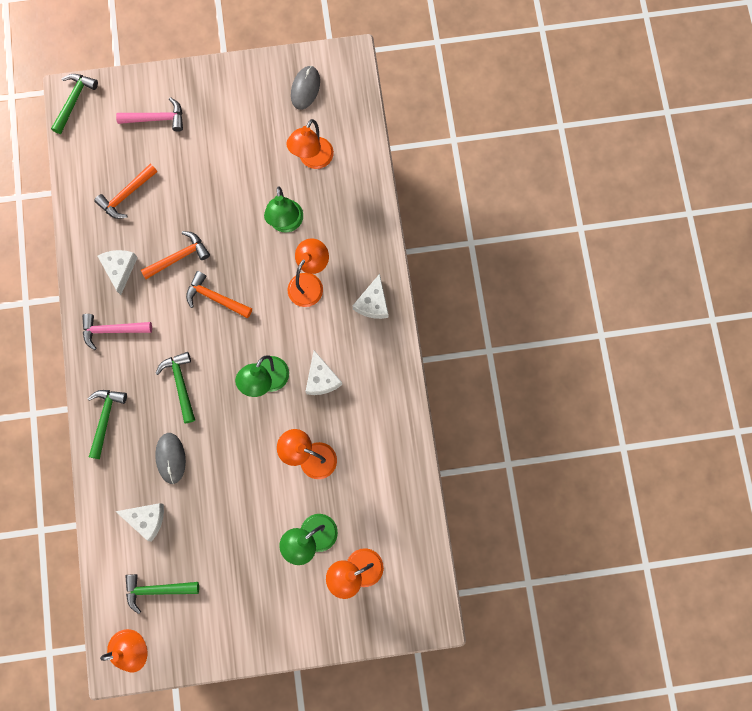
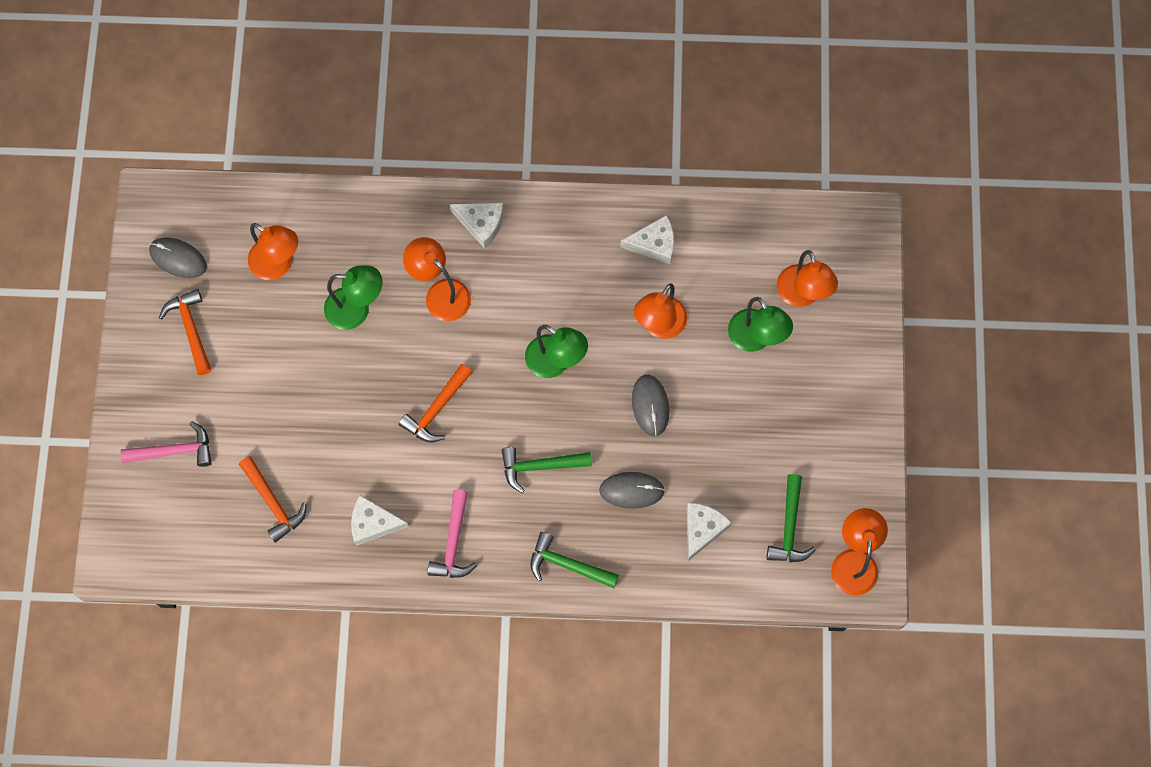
camera: 80 degrees left, 5 degrees down
(74, 101) = (122, 556): green hammer -> none
(156, 119) = (174, 451): pink hammer -> pink hammer turned 75 degrees clockwise
(179, 257) = (373, 447): orange hammer -> orange hammer (191, 329)
(242, 461) = (650, 405): none -> grey mouse
(321, 378) = (564, 298): white cheese -> white cheese (654, 244)

